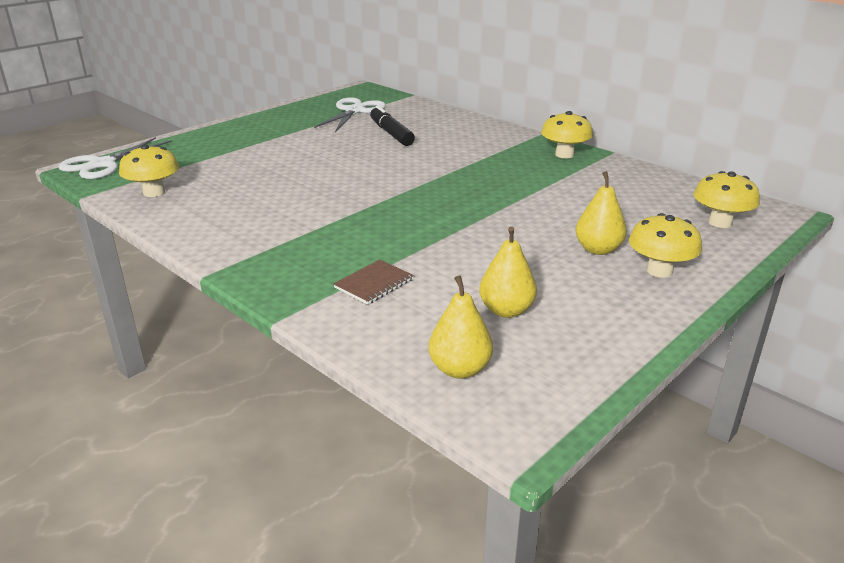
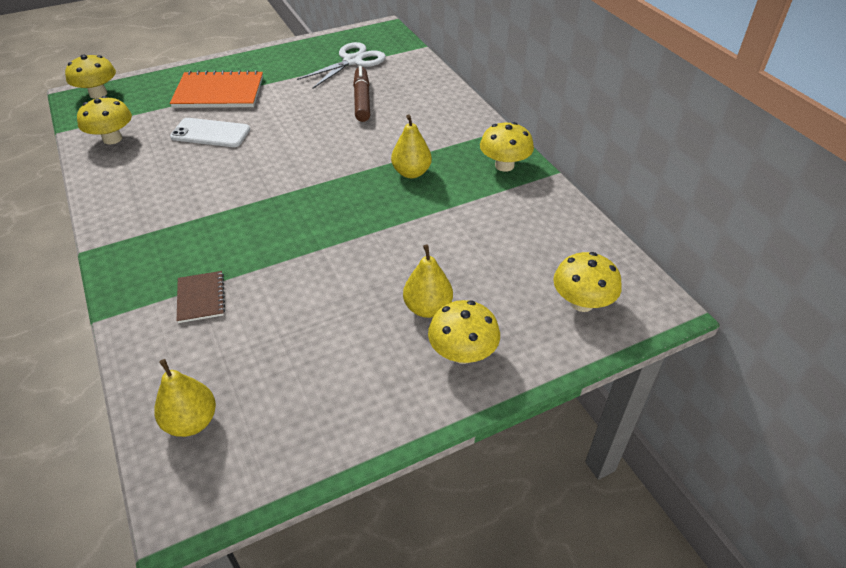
camera: 20 degrees right, 15 degrees up
(103, 164) = (98, 94): white scissors -> yellow mushroom
(239, 146) = (219, 92): none -> orange notebook
(260, 174) = (210, 133): none -> white phone
(374, 283) = (201, 298): brown notebook -> brown notebook turned 75 degrees counterclockwise
(391, 133) = (362, 100): black marker -> brown marker
(506, 310) = (283, 363): yellow pear -> yellow pear (411, 173)

